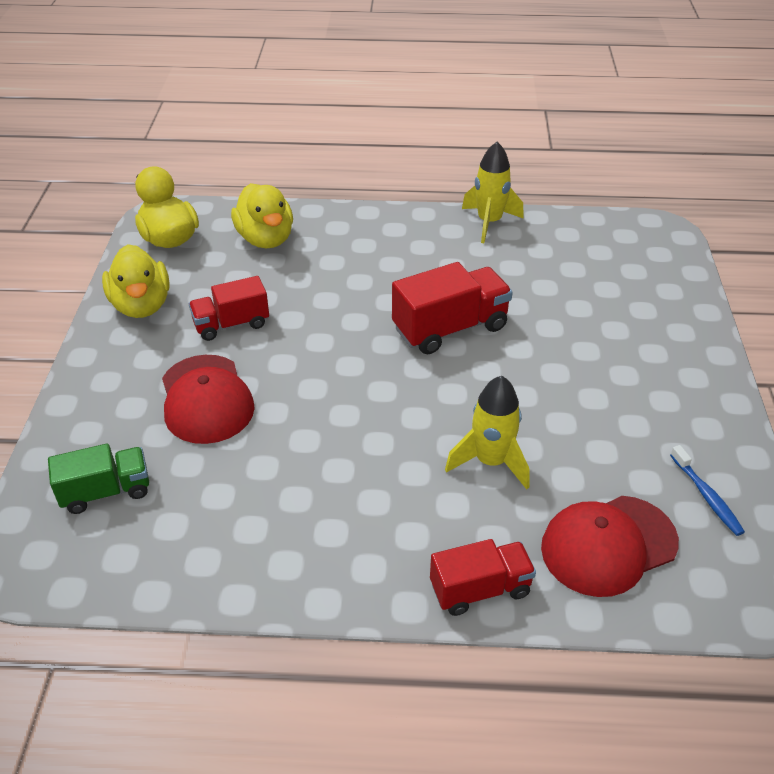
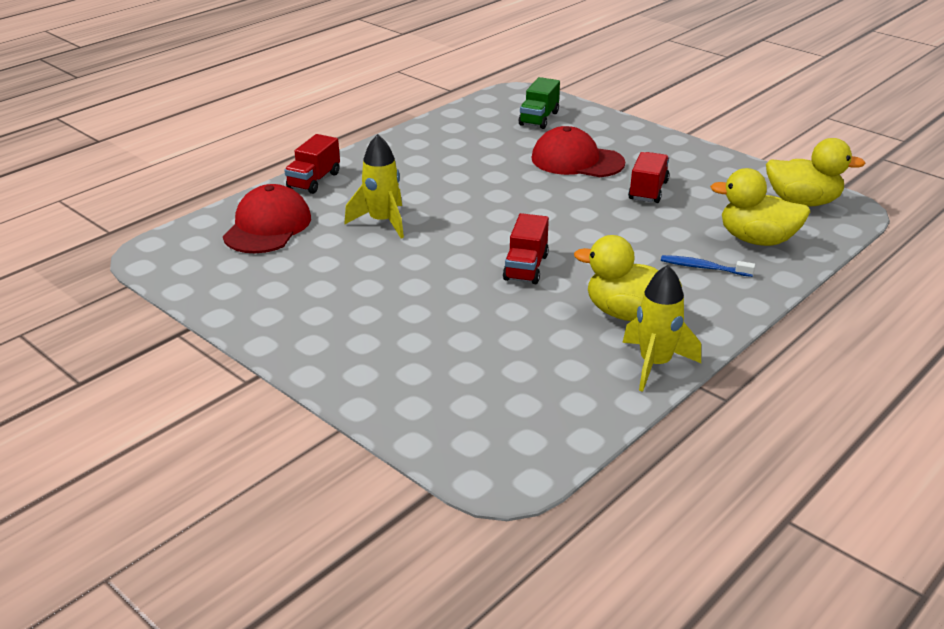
camera: 130 degrees right, 10 degrees down
(142, 305) = (713, 169): yellow duck -> yellow duck (627, 314)
(450, 328) = (526, 267): red truck -> red truck, size x0.66
(707, 496) = (230, 277): blue toothbrush -> blue toothbrush (703, 267)

